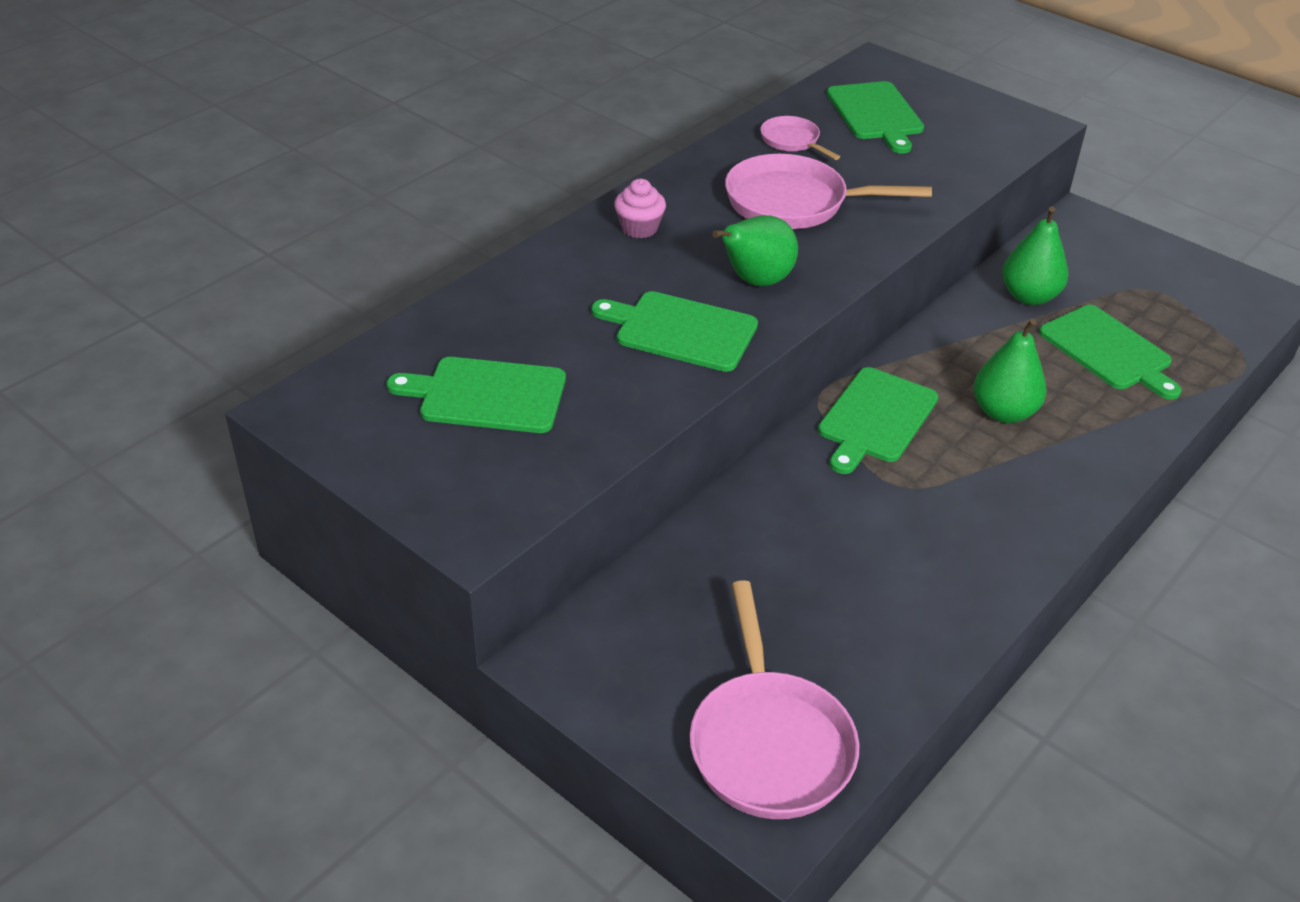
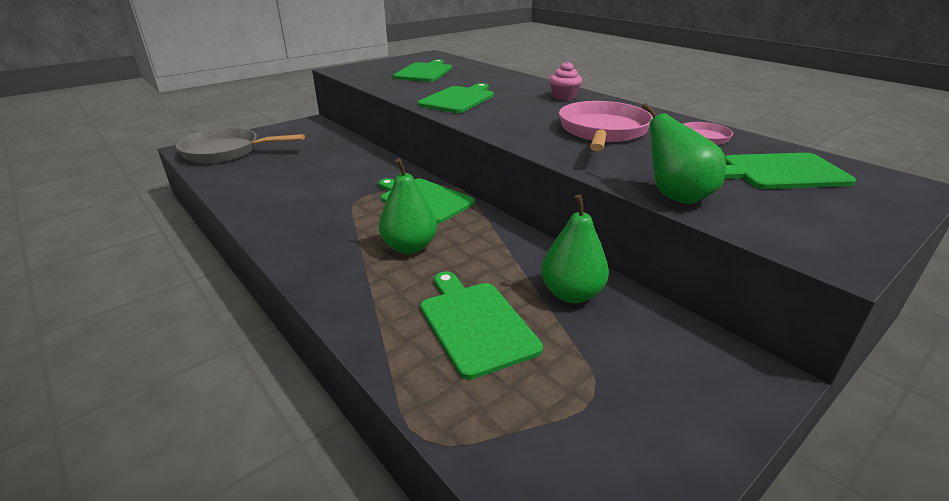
camera: 100 degrees right, 10 degrees down
(755, 281) = (503, 115): green pear -> green pear (676, 196)
(769, 743) = (226, 151): pink pan -> grey pan
(1108, 351) = (475, 324): green cutting board -> green cutting board turned 90 degrees clockwise

